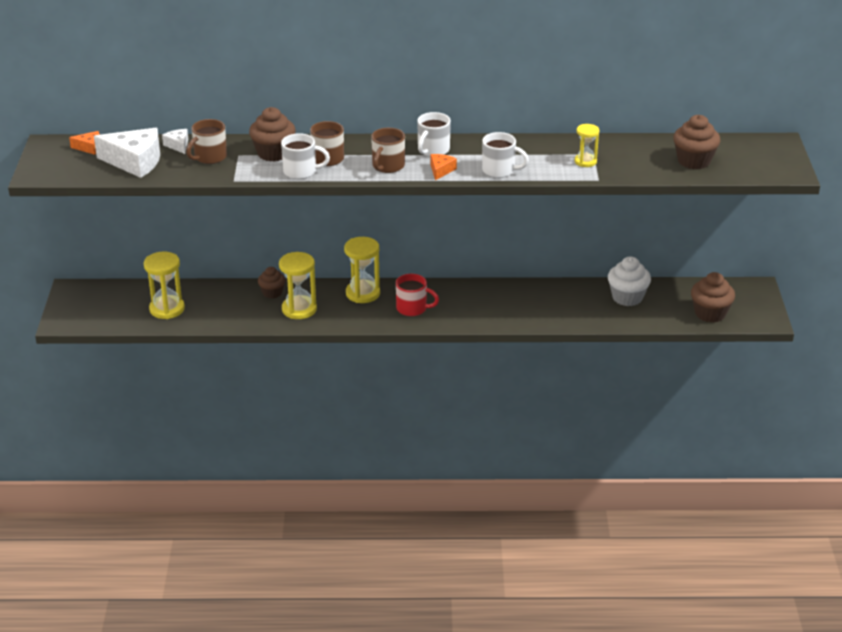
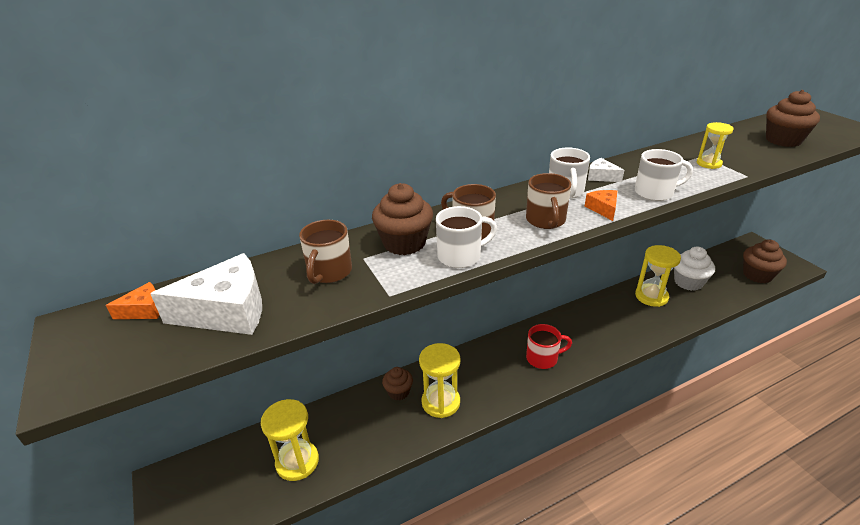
camera: 25 degrees left, 0 degrees up
(178, 145) = (274, 268): white cheese -> white cheese (601, 176)
(363, 293) = (484, 359): yellow hourglass -> yellow hourglass (651, 296)

